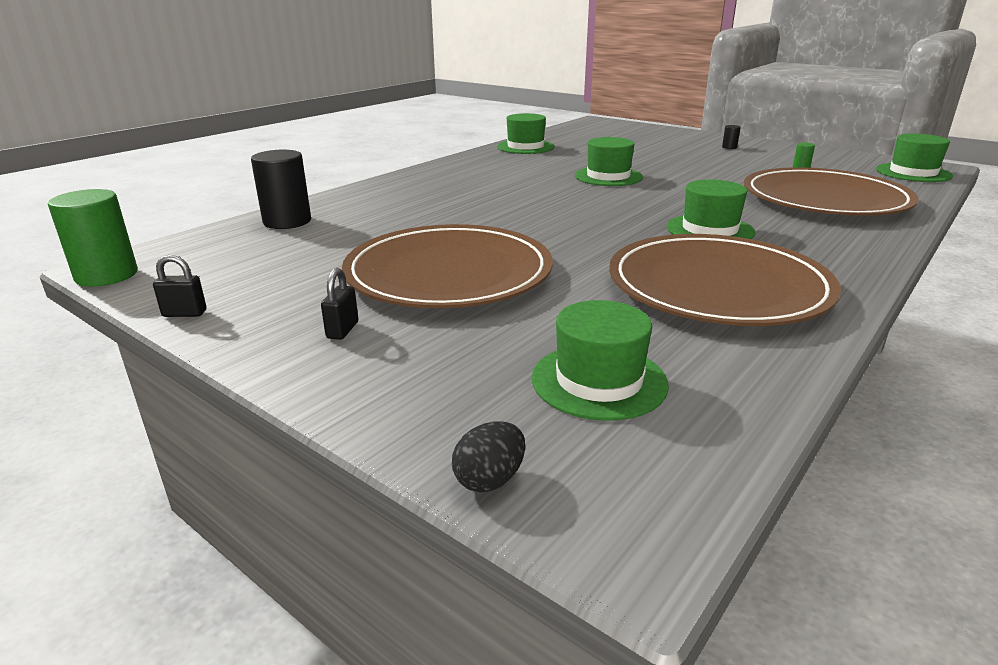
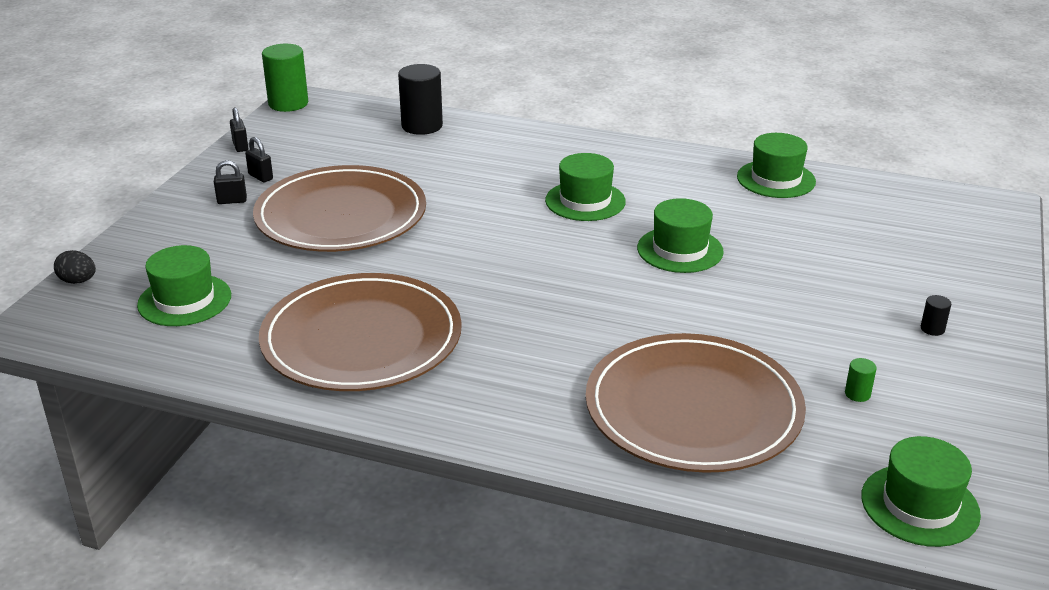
camera: 70 degrees right, 5 degrees up
(296, 307) = (260, 177): none -> black padlock
(709, 230) = (517, 328): green hat -> green hat (585, 201)

